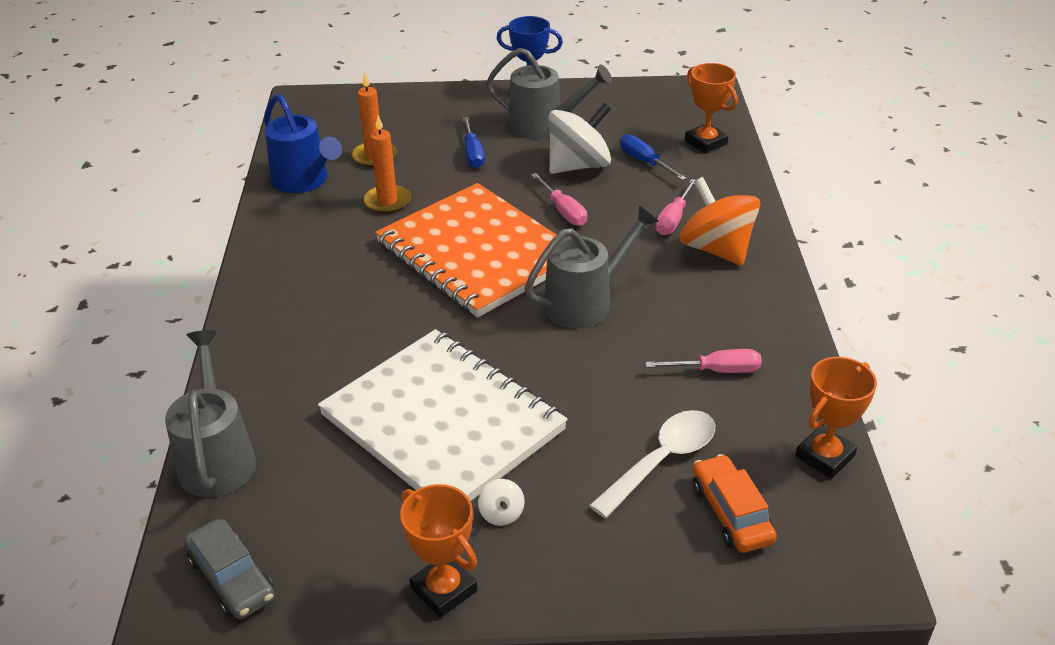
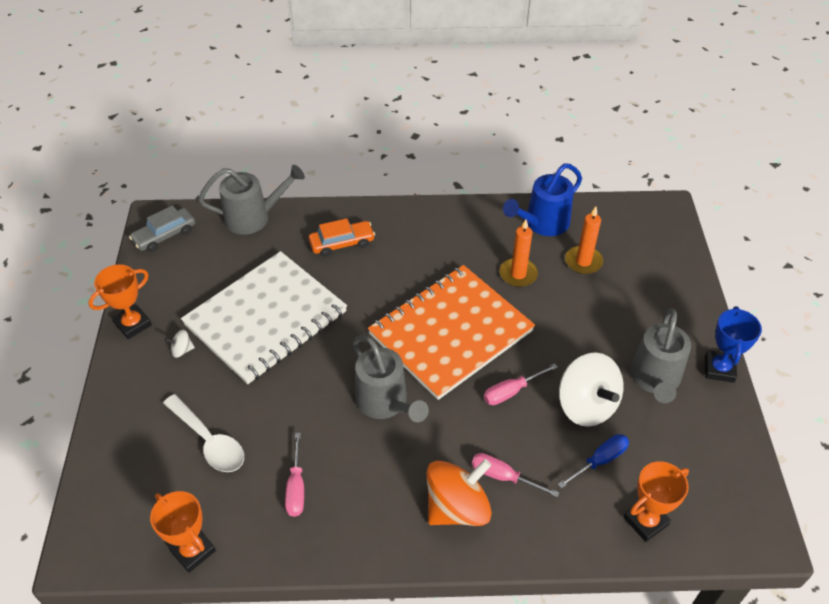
camera: 90 degrees right, 10 degrees up
(473, 154) = (596, 327): blue screwdriver -> none
(731, 513) = (153, 478): orange car -> orange car (342, 243)

